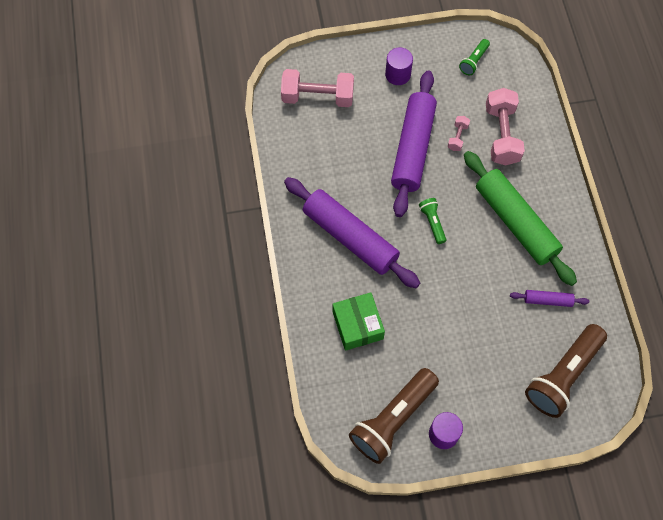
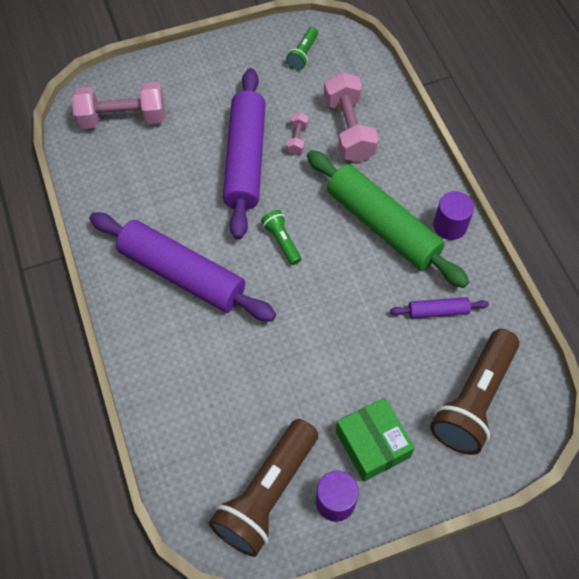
camera: 10 degrees left, 5 degrees down
(357, 325) = (205, 380): green box -> green box (372, 444)
(398, 74) = (216, 81): purple cylinder -> purple cylinder (450, 226)

